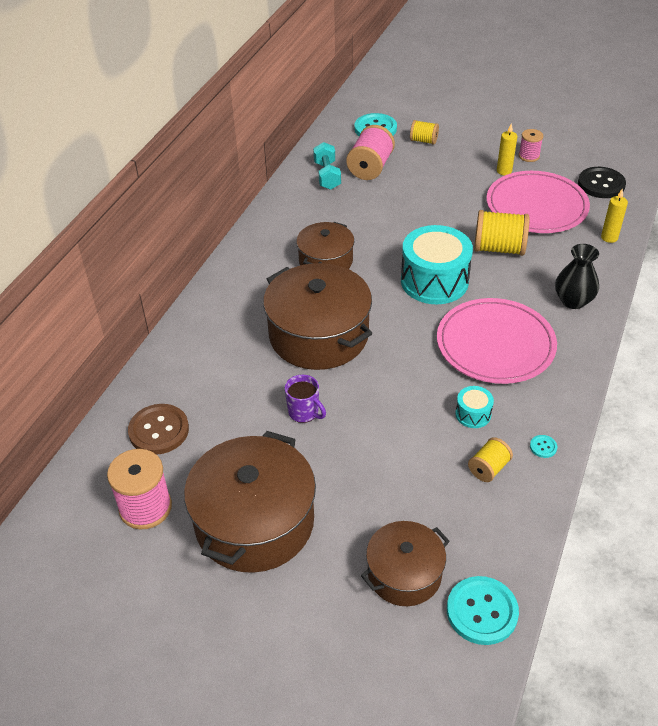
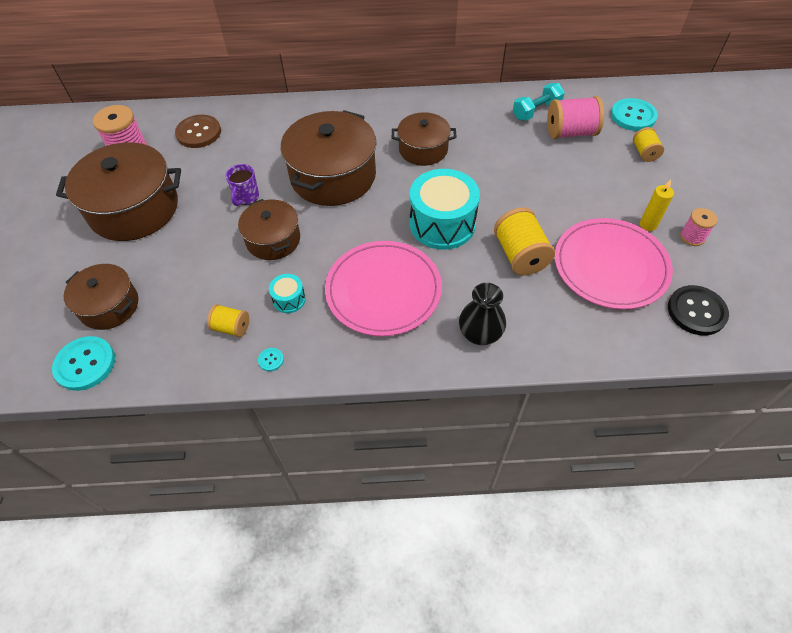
camera: 65 degrees right, 10 degrees up
(383, 406) = (273, 239): none -> brown pot
(609, 237) = (605, 341): yellow candle -> none

